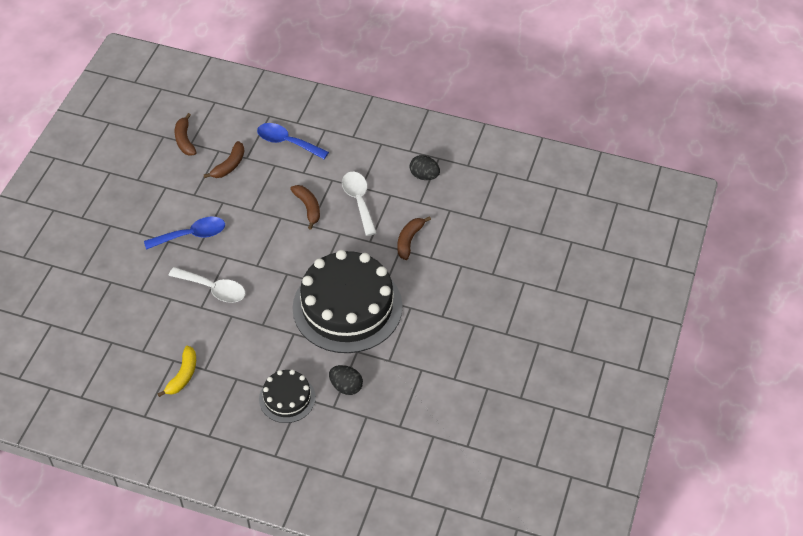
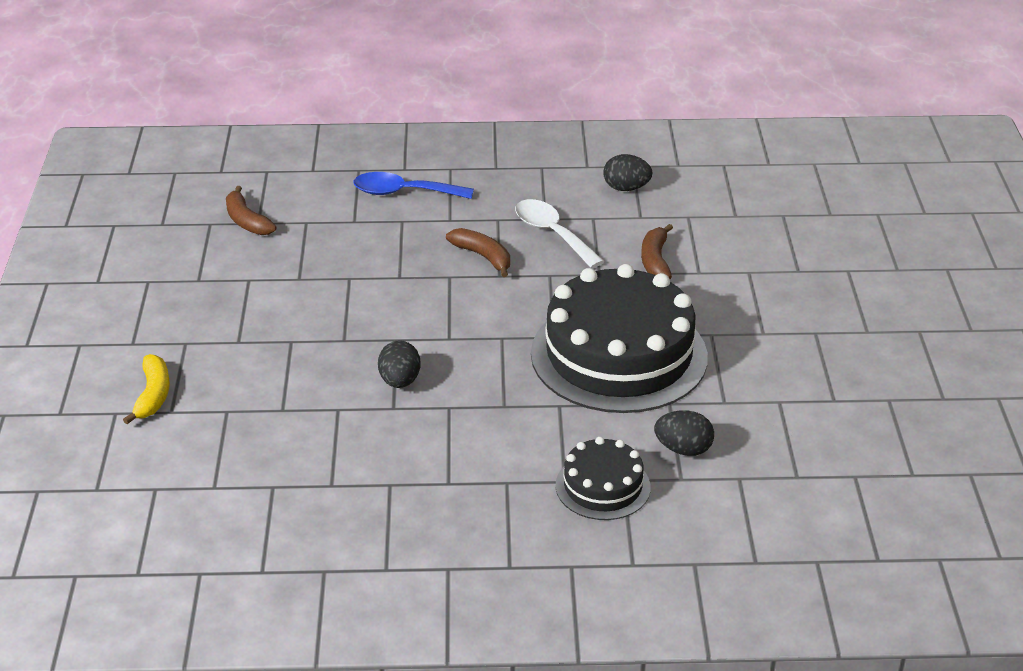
camera: 20 degrees left, 15 degrees down
(183, 375) = (418, 500): yellow banana -> yellow banana (153, 395)
(192, 235) = (325, 325): blue spoon -> none
(213, 289) = (400, 381): white spoon -> black egg
(229, 165) = (333, 235): brown banana -> none

